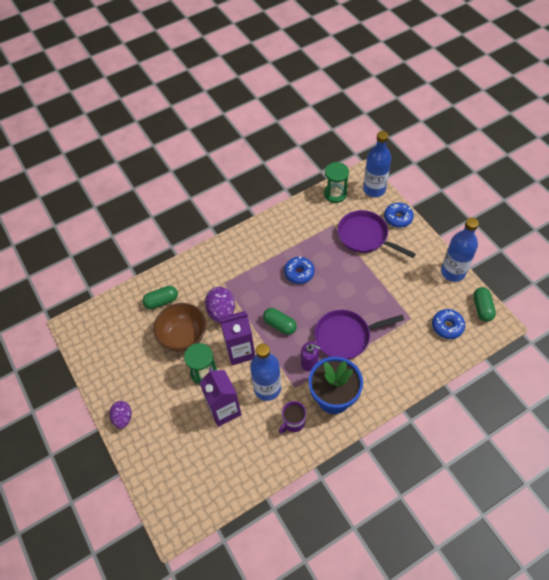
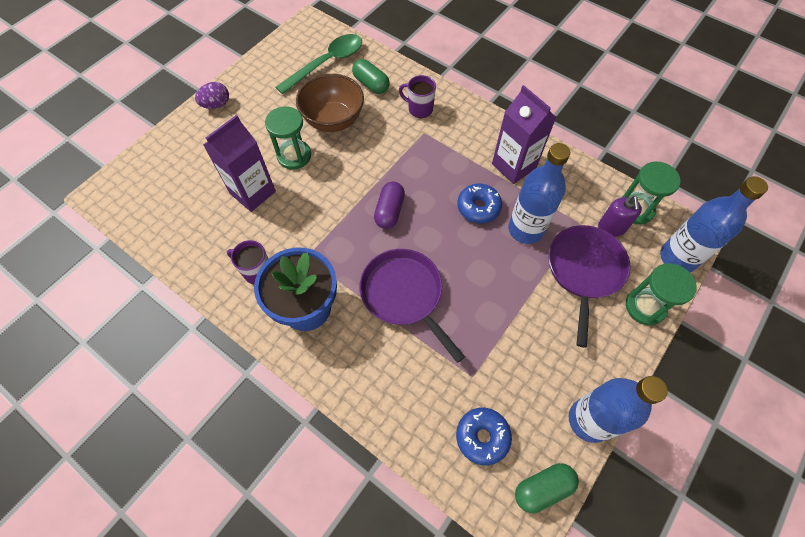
camera: 65 degrees right, 5 degrees up
(123, 325) = (327, 63): none -> green spoon
(201, 278) = (419, 109): none -> purple mug
(221, 312) = (382, 144): purple egg -> none
(240, 351) = (335, 182): purple carton -> purple carton (513, 166)
(267, 388) = (295, 227): blue bottle -> blue bottle (525, 229)
(280, 325) = (389, 211): green capsule -> purple capsule
(309, 362) = (348, 263): purple soap dispenser -> purple soap dispenser (611, 227)
(398, 218) = (645, 307): blue donut -> green hourglass

